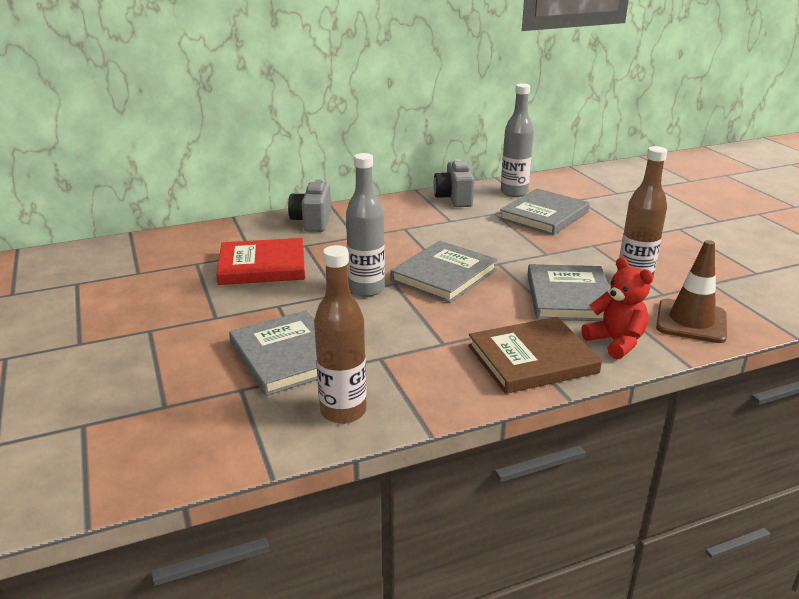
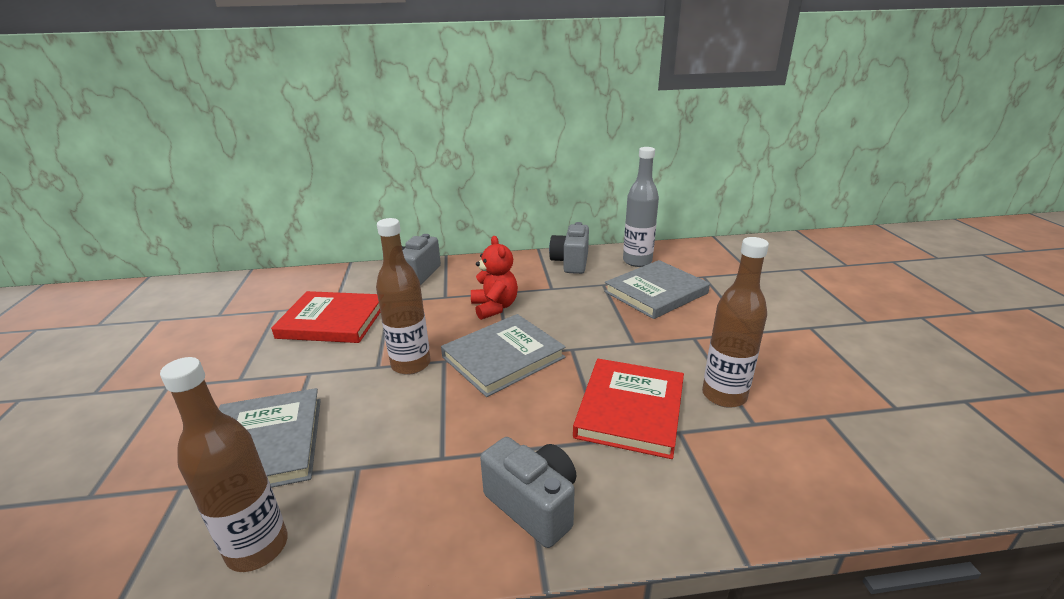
camera: 15 degrees right, 0 degrees up
(366, 289) = (411, 364): grey bottle -> brown bottle
(532, 359) = (533, 505): brown book -> grey camera
(569, 297) = (630, 410): grey book -> red book
(615, 342) = (657, 495): red teddy bear -> red teddy bear (494, 307)
(691, 321) = (776, 477): brown traffic cone -> none

